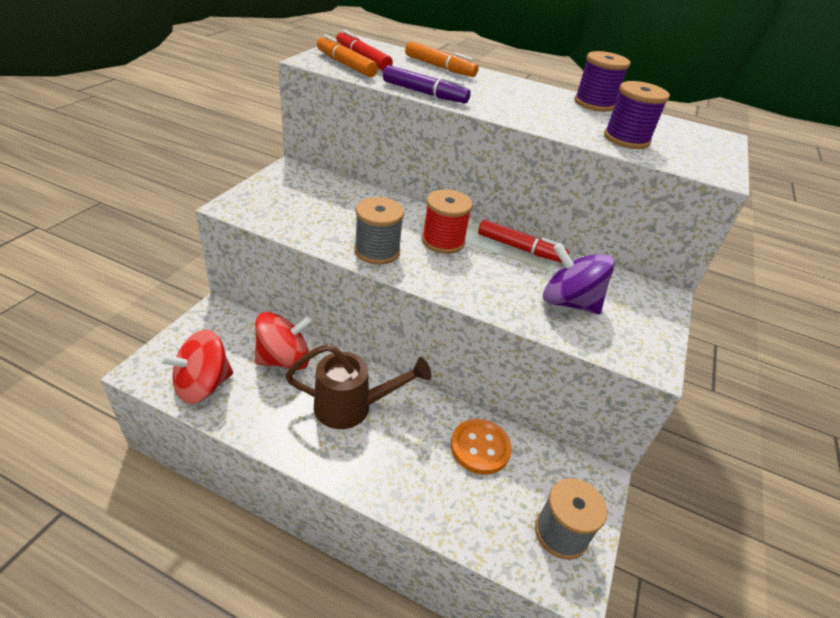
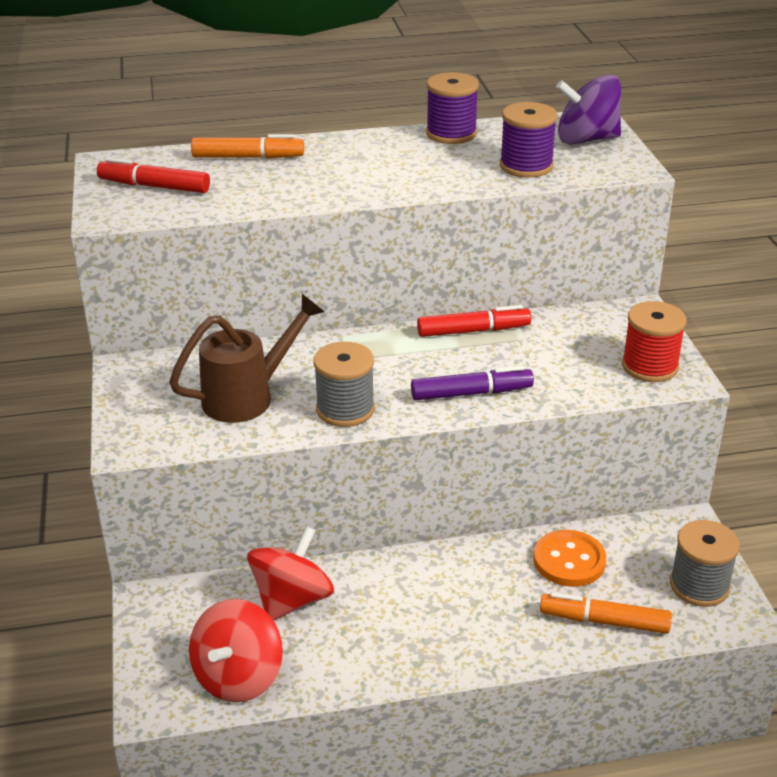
camera: 30 degrees left, 5 degrees down
(345, 65) = (150, 204): orange marker -> orange marker (604, 621)
(353, 407) = (416, 599): brown watering can -> brown watering can (249, 396)
(425, 93) = (285, 202): purple marker -> purple marker (471, 393)
(443, 241) = (394, 363): red spool -> red spool (649, 366)
(569, 302) = (570, 362): purple spinning top -> purple spinning top (586, 139)

